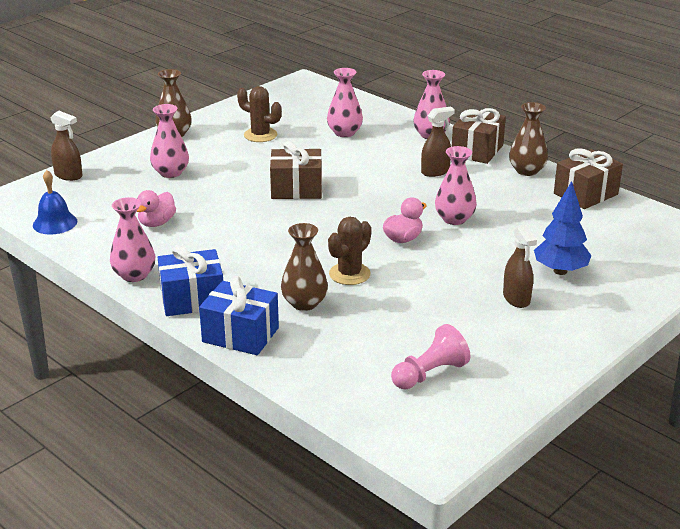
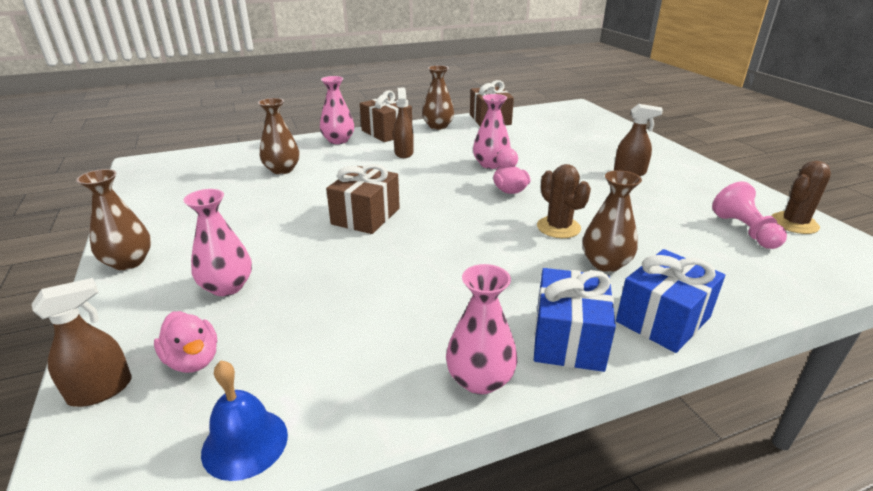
camera: 65 degrees left, 0 degrees up
(157, 223) = (350, 327): pink duck -> pink duck (193, 360)
(260, 135) = (221, 209): brown cactus -> brown cactus (794, 223)
(344, 133) = (282, 170): pink vase -> brown vase
(560, 271) = (594, 150): blue tree -> none

